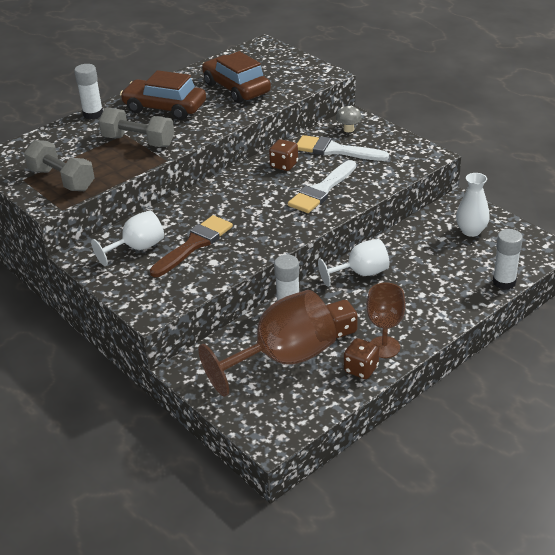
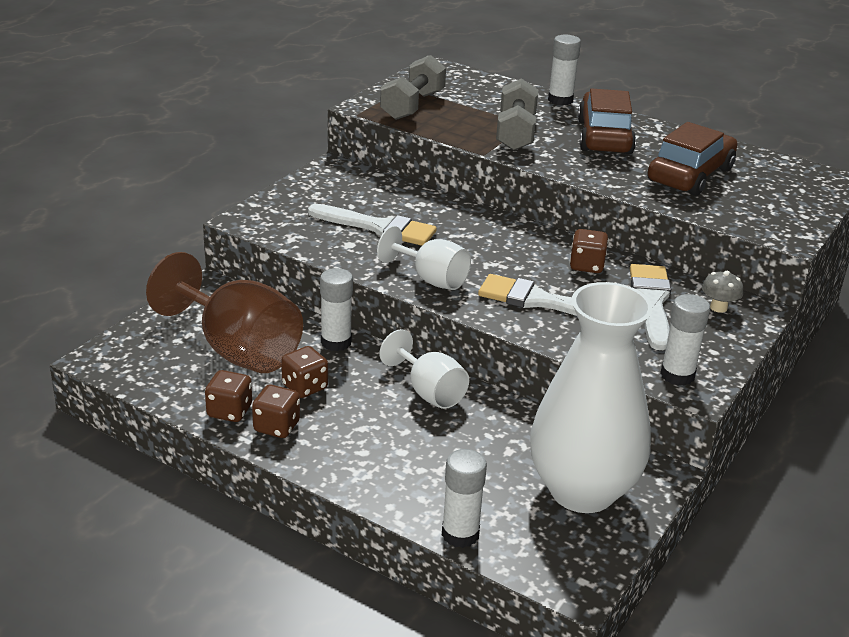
camera: 70 degrees right, 5 degrees down
(137, 248) = (358, 195): white goblet -> white goblet (431, 279)
(194, 244) = (378, 227): brown brush -> white brush
(384, 347) = (276, 427): brown goblet -> brown dice
(415, 158) = (677, 375): none -> white glue stick
(471, 231) = (582, 491): white vase -> white vase, size x2.13

